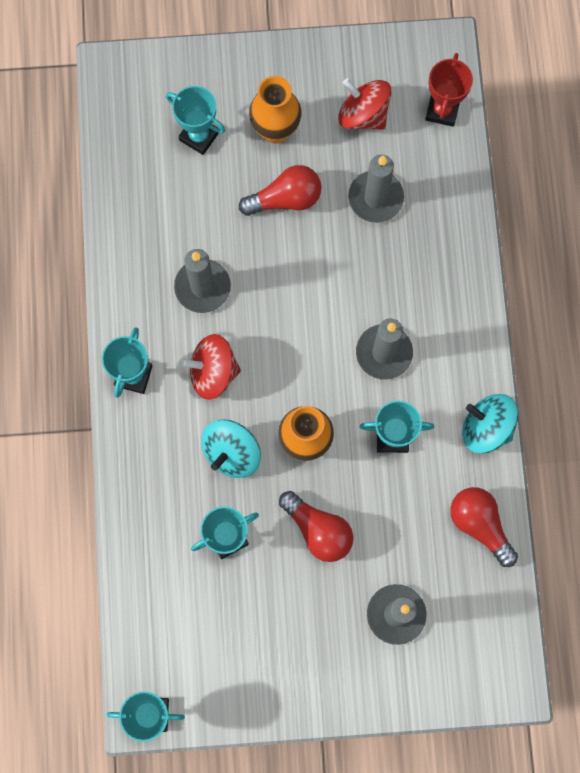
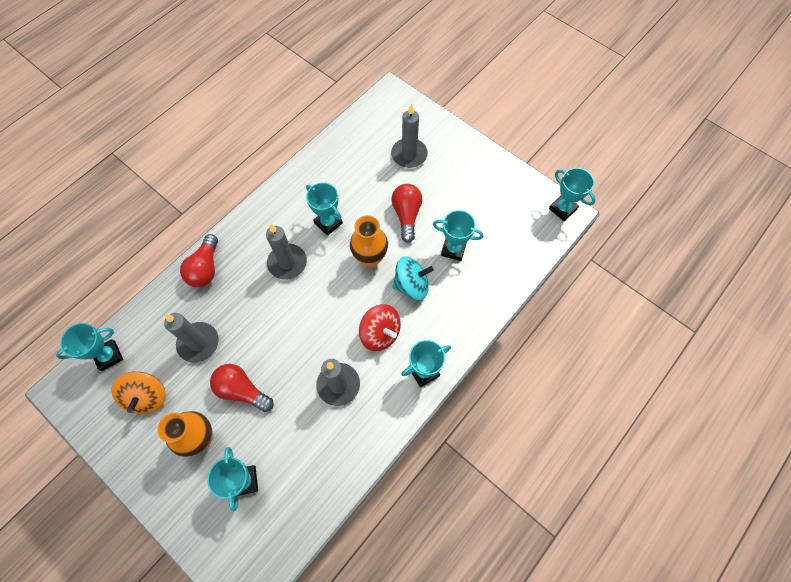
camera: 135 degrees left, 10 degrees down
(363, 115) = (147, 396): red spinning top -> orange spinning top
(442, 110) = (108, 356): red trophy -> turquoise trophy
(480, 525) = (333, 155): red light bulb -> red light bulb (205, 268)
(486, 428) = (283, 189): turquoise spinning top -> none

